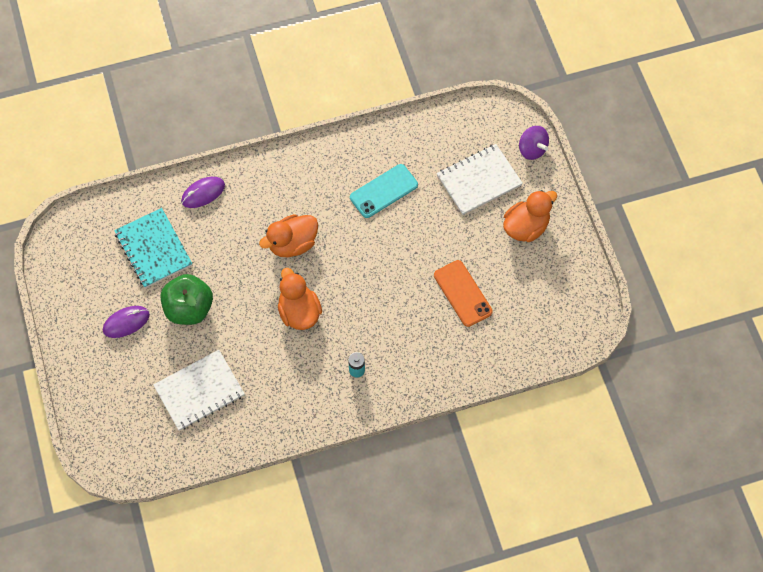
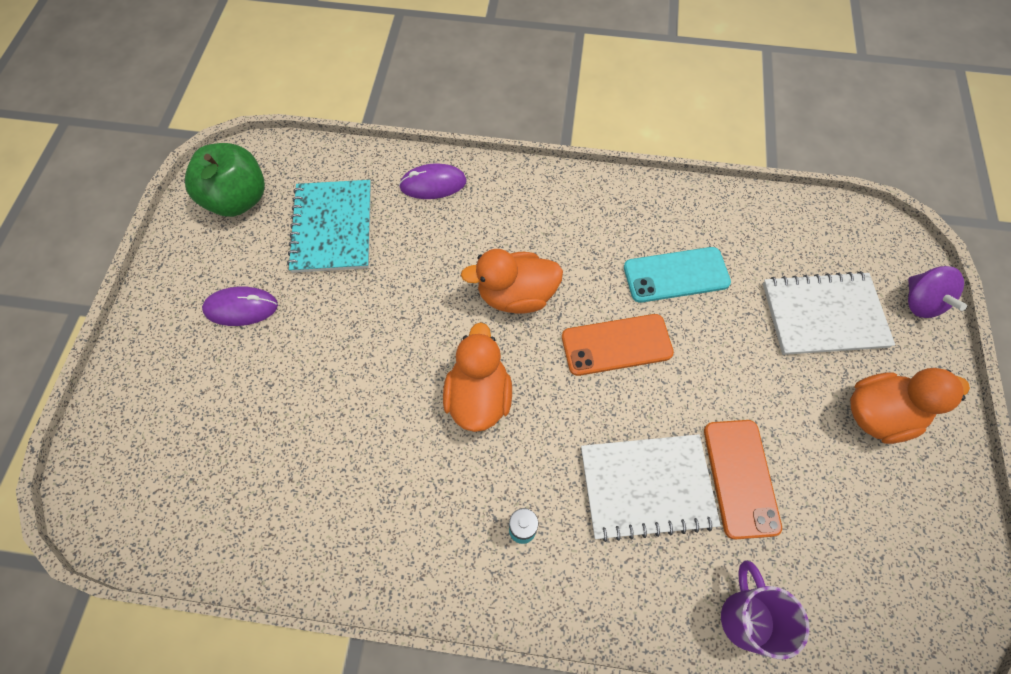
camera: 25 degrees right, 0 degrees up
(189, 309) = (332, 325): green apple -> green apple (238, 199)
(199, 391) = (277, 453): white notebook -> white notebook (647, 487)
(365, 249) = (616, 345): none -> orange phone
(488, 361) = (746, 617): none -> purple mug

